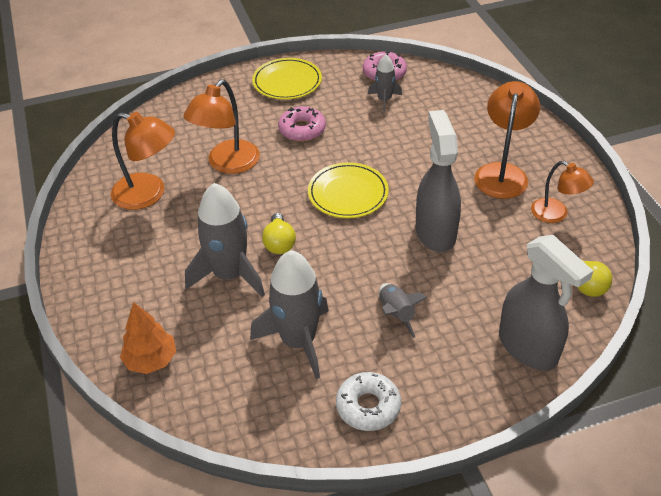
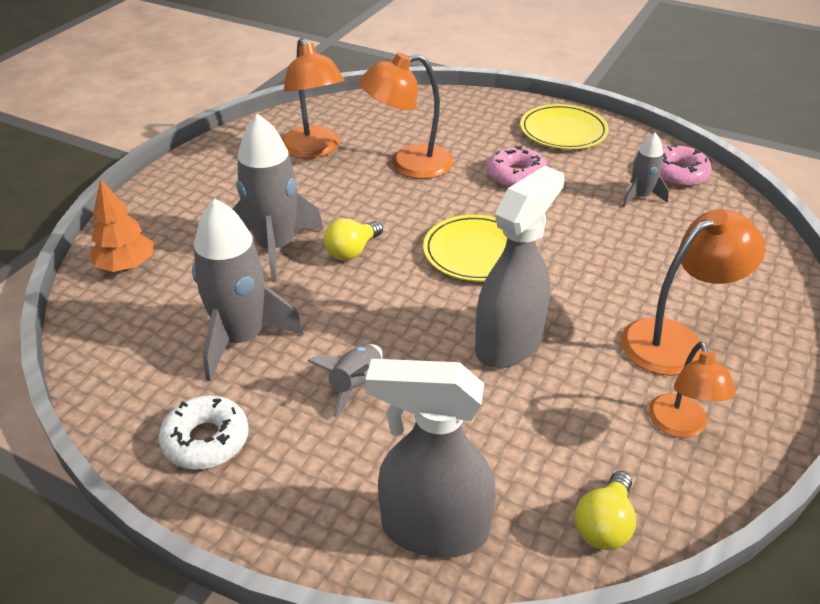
camera: 45 degrees right, 5 degrees down
(528, 348) = (433, 529): grey spray bottle -> grey spray bottle turned 90 degrees clockwise

